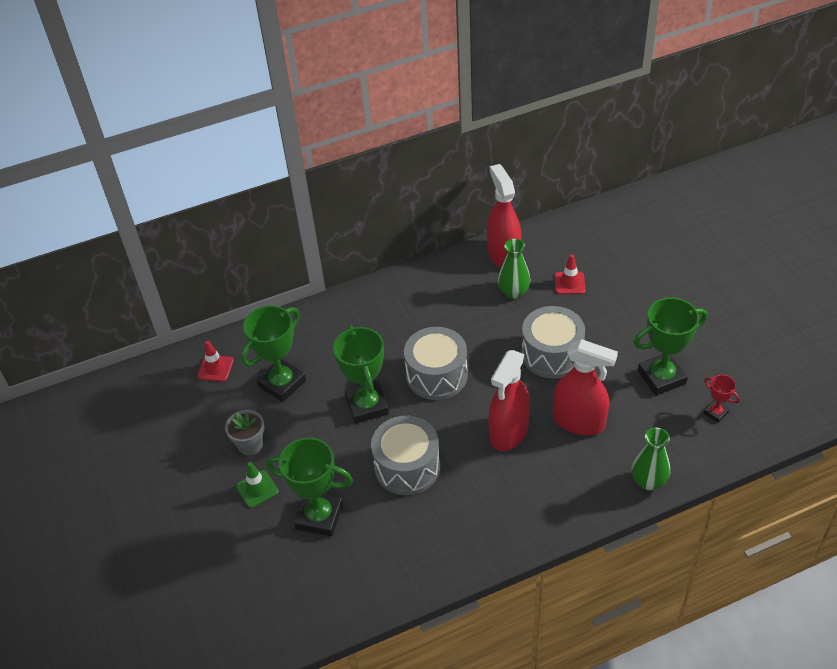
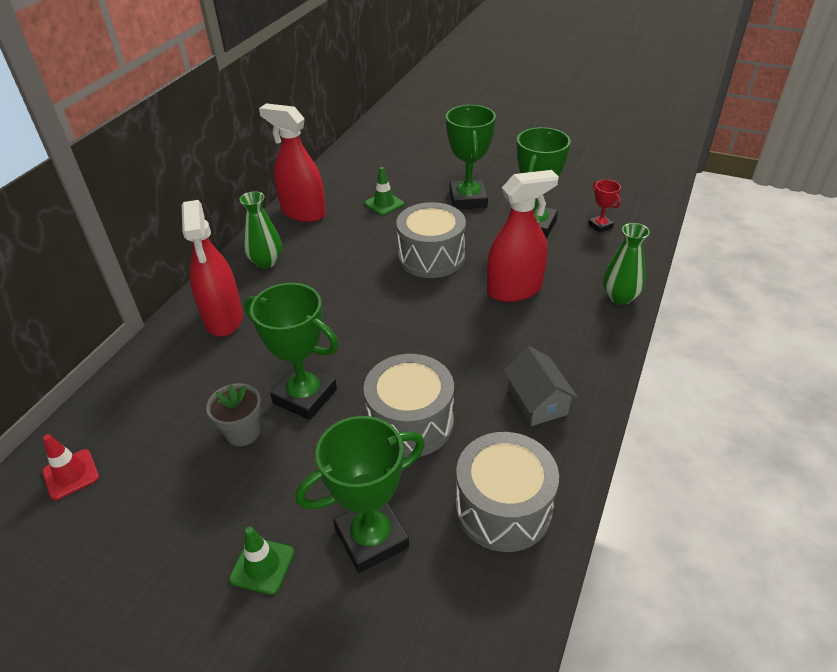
camera: 45 degrees left, 5 degrees down
(250, 445) = (202, 524): grey flower pot -> grey flower pot (243, 432)
(282, 383) = (180, 436): green trophy -> green trophy (468, 199)
(437, 375) = (347, 329): grey drum -> grey drum (503, 508)
(495, 511) = (537, 401): none -> grey house
(508, 432) = (468, 333): red spray bottle -> red spray bottle (223, 318)
(513, 292) = (344, 232): green vase -> green vase (266, 262)
(569, 283) = (384, 204): red traffic cone -> green traffic cone
(715, 413) = (600, 226): red trophy -> red trophy turned 60 degrees clockwise

